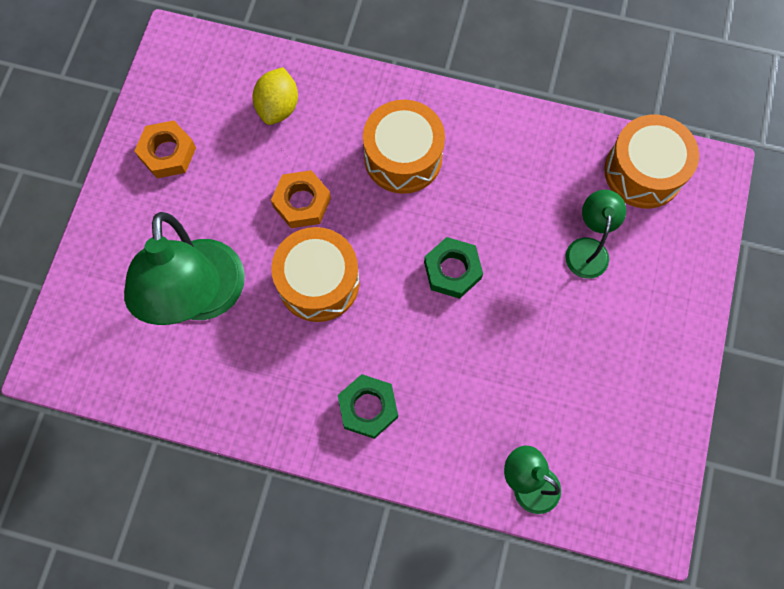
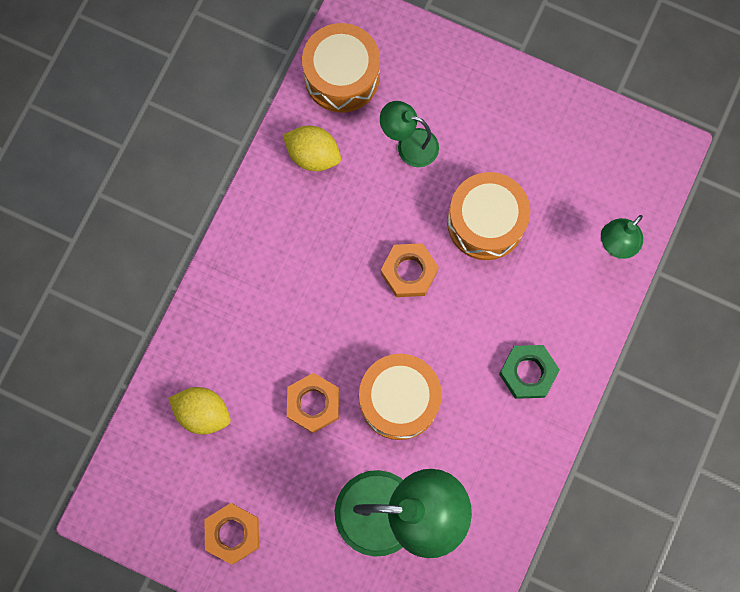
camera: 80 degrees left, 5 degrees up
(403, 157) = (283, 297): orange drum -> orange drum (485, 222)
(452, 270) = (409, 272): green nut -> orange nut
(553, 159) = (313, 155): none -> yellow lemon

